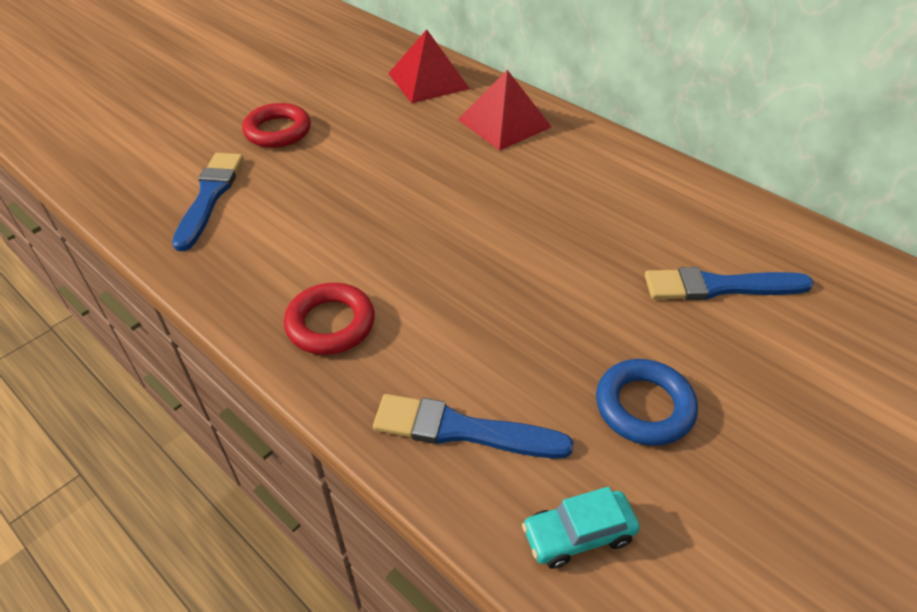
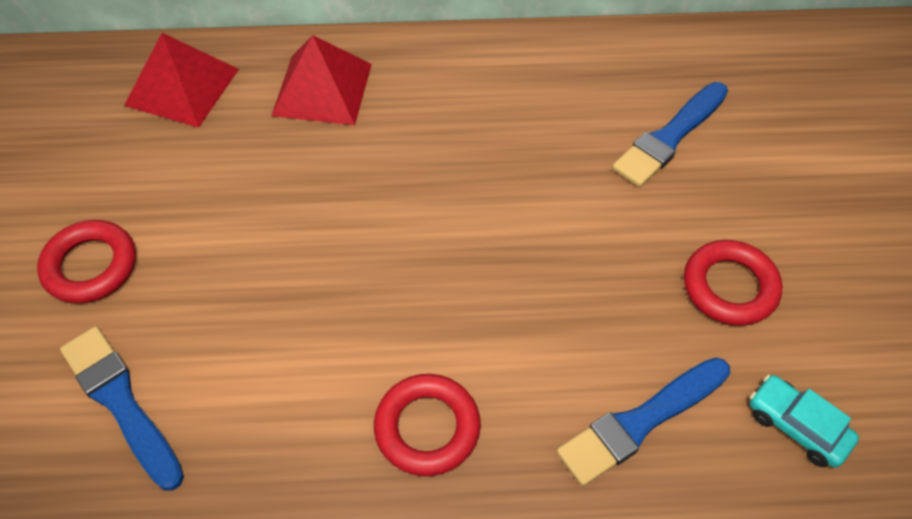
camera: 45 degrees left, 10 degrees up
(578, 535) = (797, 426): turquoise car -> turquoise car turned 105 degrees clockwise
(644, 406) = (729, 287): blue ring -> red ring

